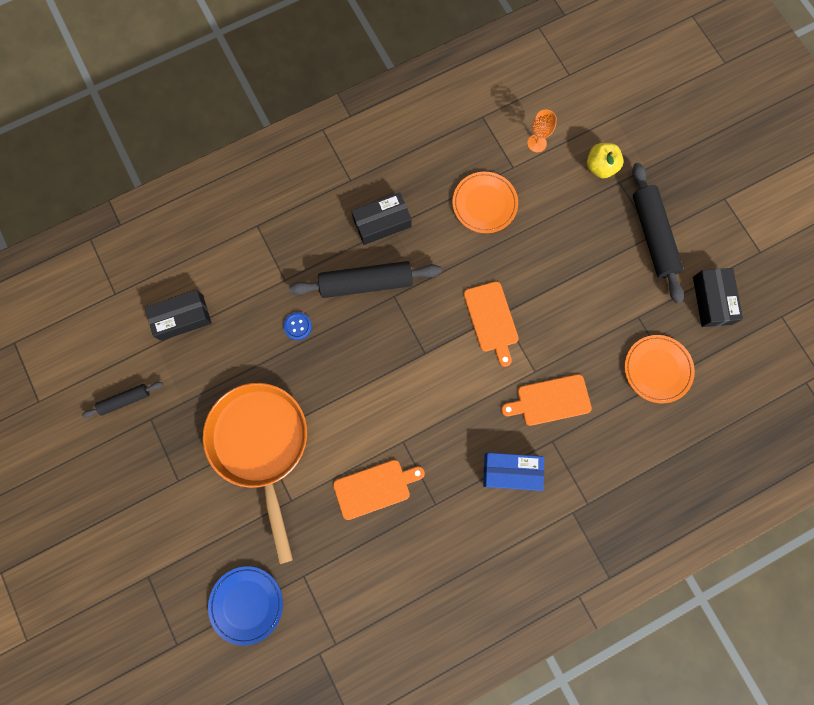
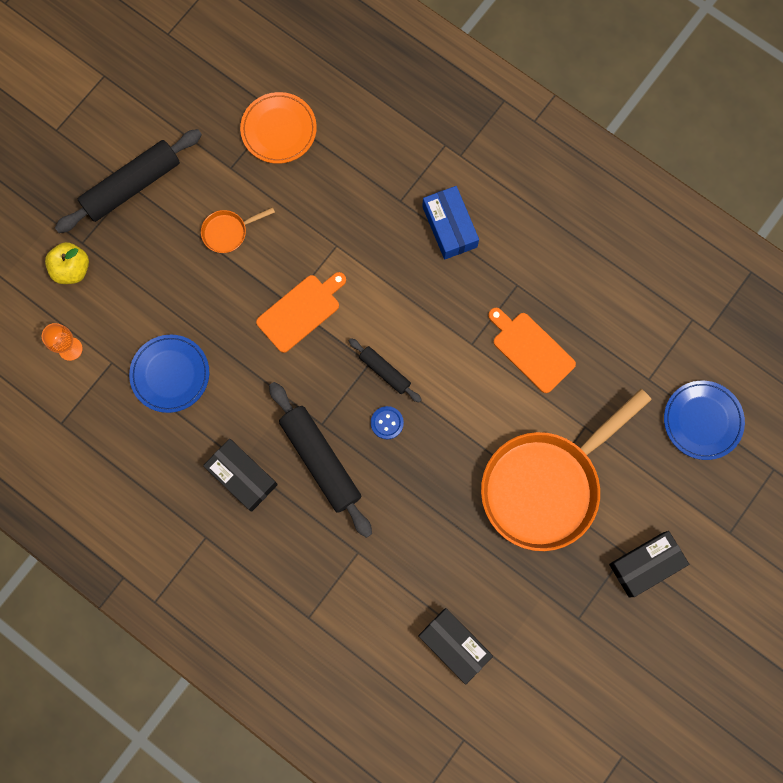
camera: 115 degrees left, 0 degrees up
(125, 400) = (572, 657): black rolling pin -> black rolling pin (384, 371)
(298, 326) = (403, 511): blue button -> blue button (387, 423)
(484, 204) = (170, 374): orange plate -> blue plate
(550, 400) = (360, 219): orange cutting board -> none
(582, 292) = (228, 232): none -> orange pan
(712, 300) = (180, 104): black box -> black box (645, 564)

